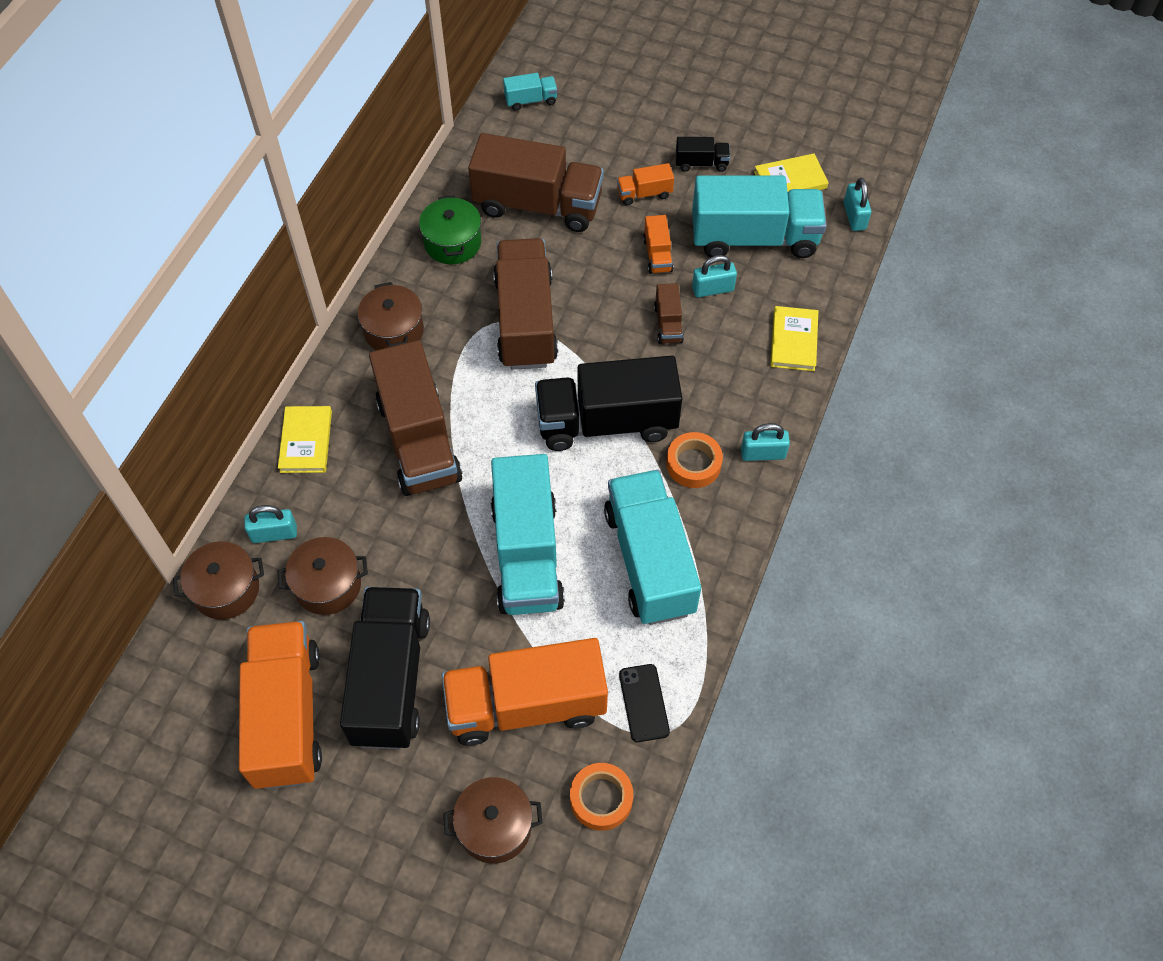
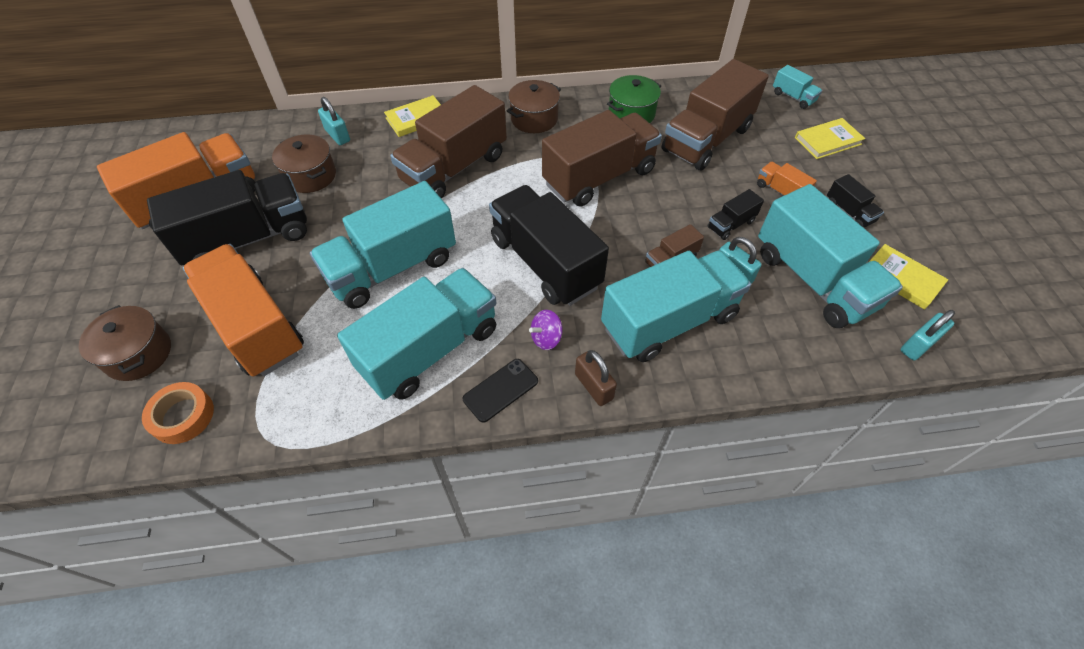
camera: 60 degrees right, 5 degrees down
(226, 589) = (284, 133): brown pot -> none
(538, 205) = (707, 140): brown truck -> brown truck turned 60 degrees clockwise
(643, 703) = (287, 407): black phone -> black phone (500, 390)
(657, 255) = (731, 224): orange truck -> black truck
(693, 464) = (546, 338): orange tape -> purple spinning top
(732, 364) = (669, 321): none -> turquoise truck
(763, 453) = (593, 386): turquoise padlock -> brown padlock
(793, 341) = (733, 357): yellow book -> yellow book (828, 141)

